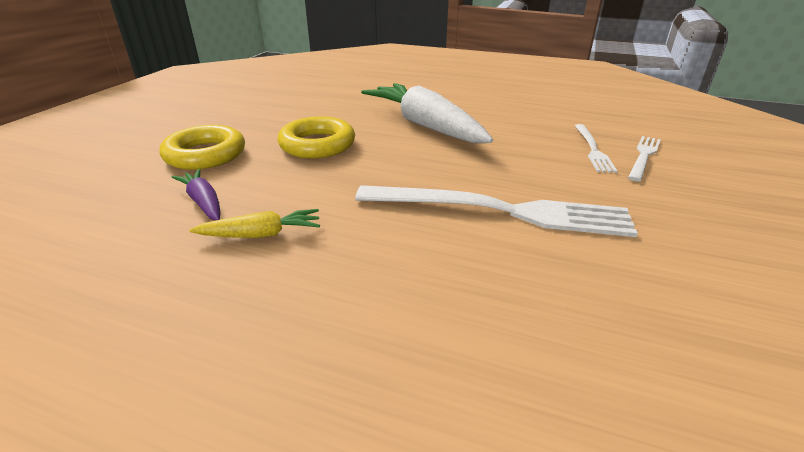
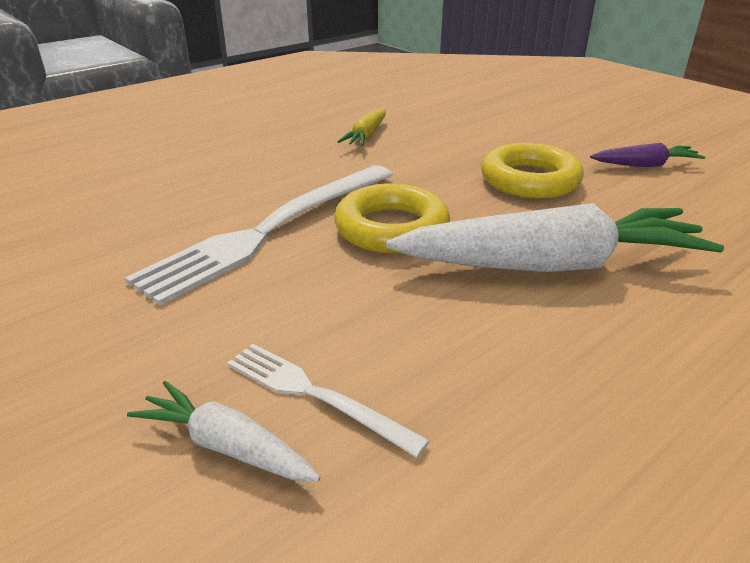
camera: 120 degrees right, 0 degrees up
(203, 202) = (439, 125): purple carrot -> purple carrot (645, 165)
(205, 154) = (542, 132): yellow ring -> yellow ring (391, 228)
(643, 156) = (226, 446): white fork -> white carrot

